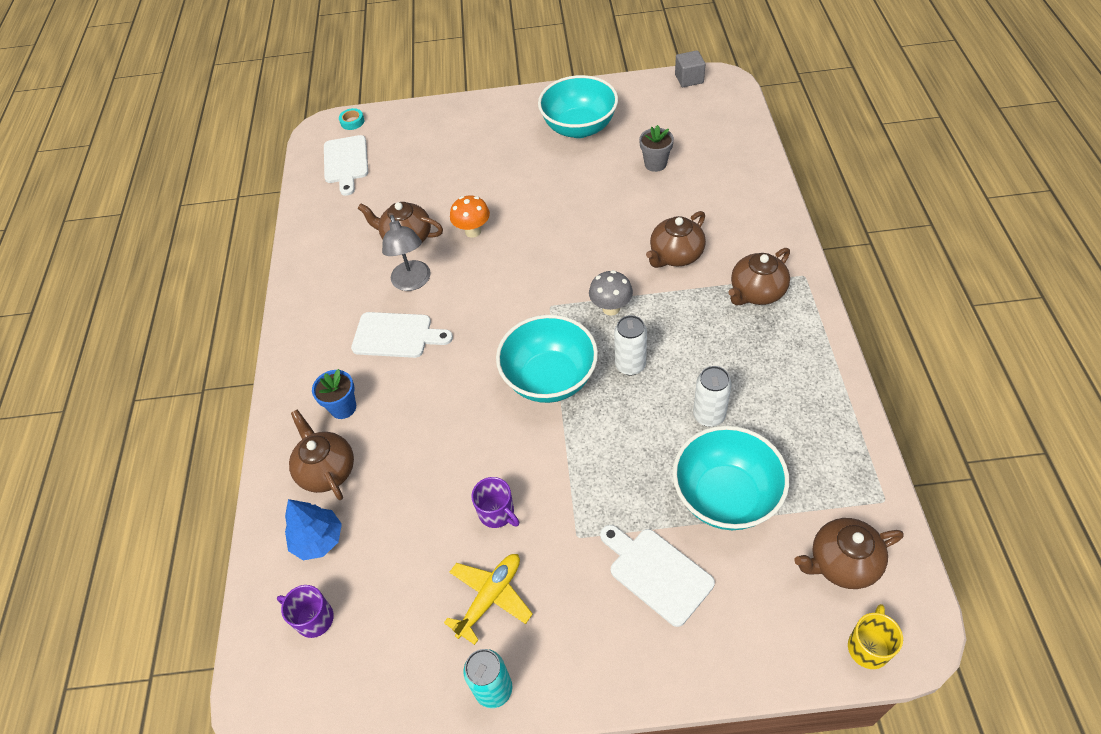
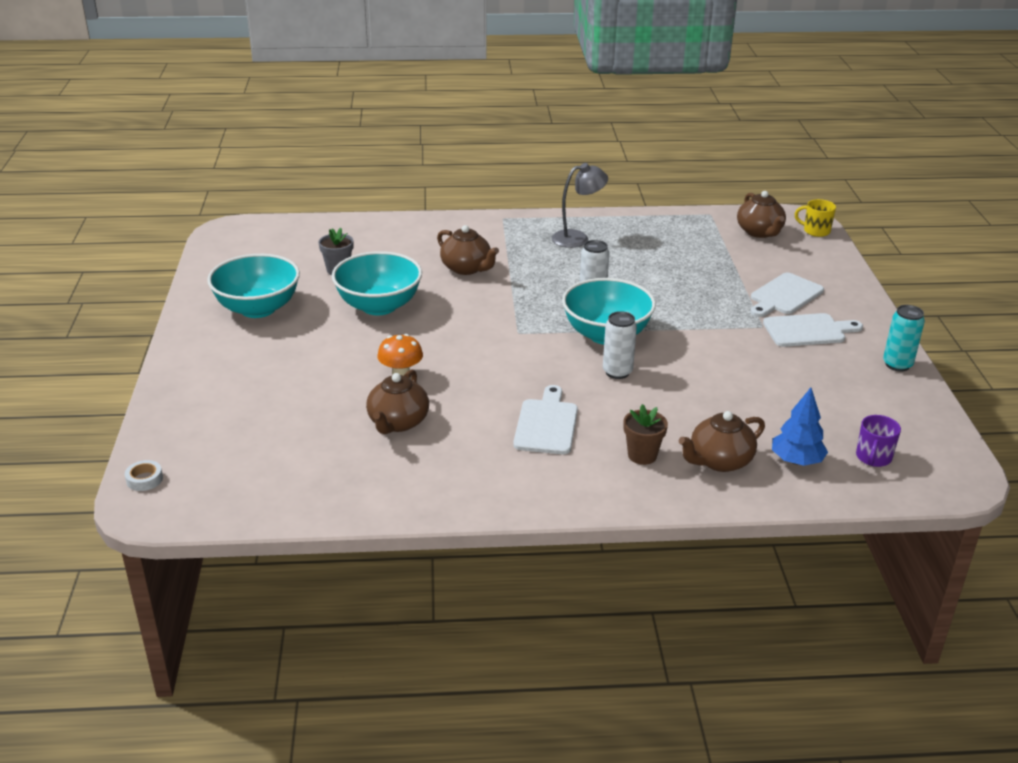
camera: 95 degrees left, 20 degrees down
(343, 407) = (642, 455): blue flower pot -> brown flower pot
(346, 162) = (233, 479): white cutting board -> white cutting board (808, 330)
(352, 122) = (144, 479): turquoise tape -> white tape
(413, 282) = (470, 416): grey lamp -> grey lamp (577, 238)
(490, 597) = (825, 366): yellow plane -> none
(497, 513) = (748, 362): purple mug -> none
(611, 308) = (526, 302): grey mushroom -> none
(689, 79) = (213, 245): grey cube -> none
(709, 415) = (644, 266): white can -> white can (617, 372)
(725, 496) = (716, 266): turquoise bowl -> turquoise bowl (379, 306)
(756, 292) = (518, 238): brown teapot -> none

